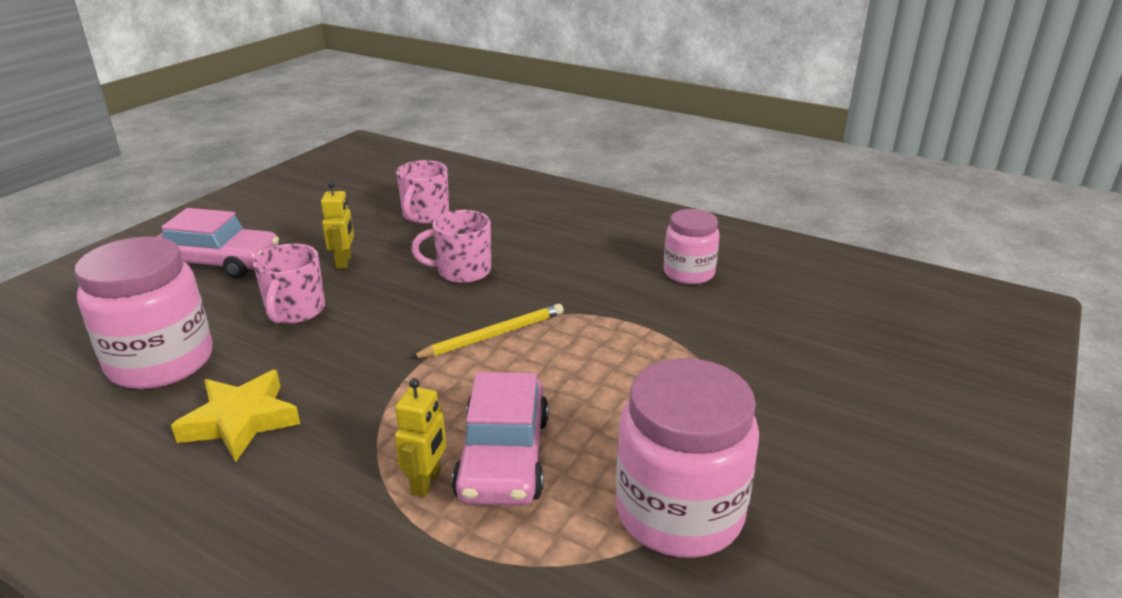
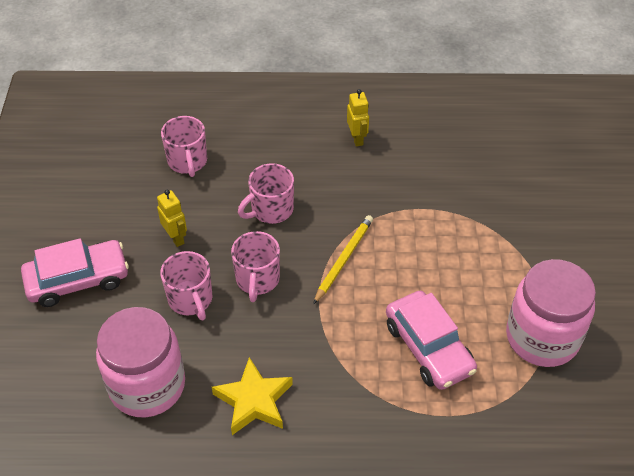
camera: 30 degrees left, 20 degrees up
(380, 319) = (257, 279): none -> pink mug
(426, 482) = (403, 385): yellow robot -> yellow robot (357, 139)
(688, 273) = (421, 146): pink jar -> none

